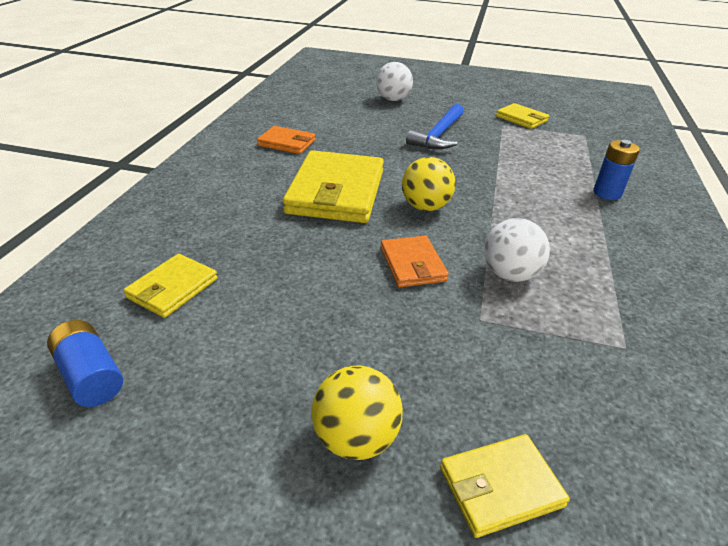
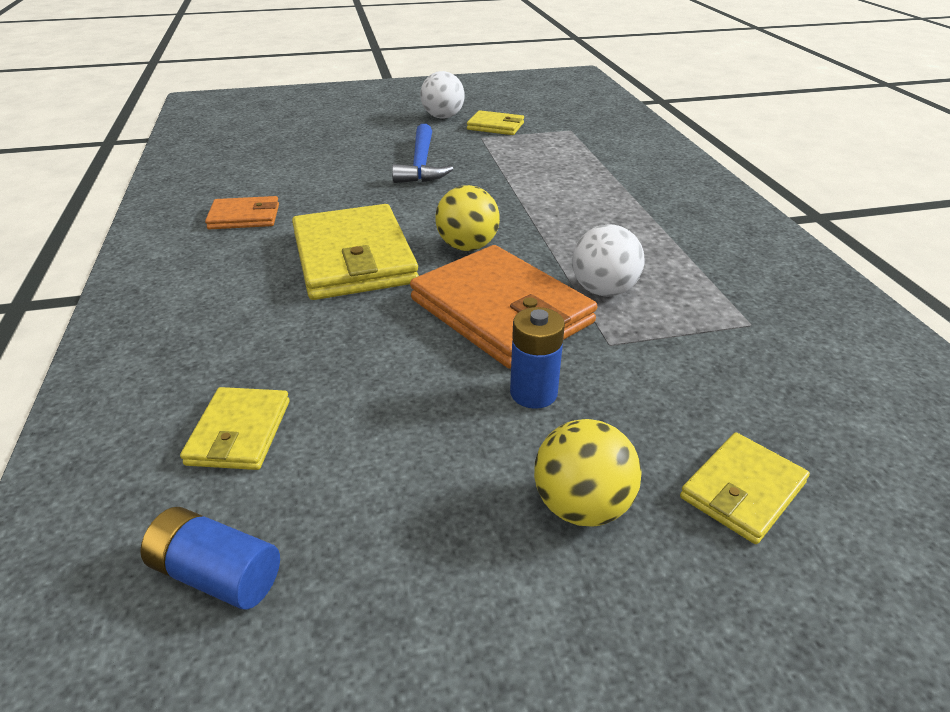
camera: 25 degrees left, 0 degrees up
(393, 99) = (337, 135): white ball -> white ball (443, 117)
(412, 264) = (501, 311): orange wallet -> orange wallet, size x1.92
(607, 193) = (632, 183): blue battery -> blue battery (533, 393)

